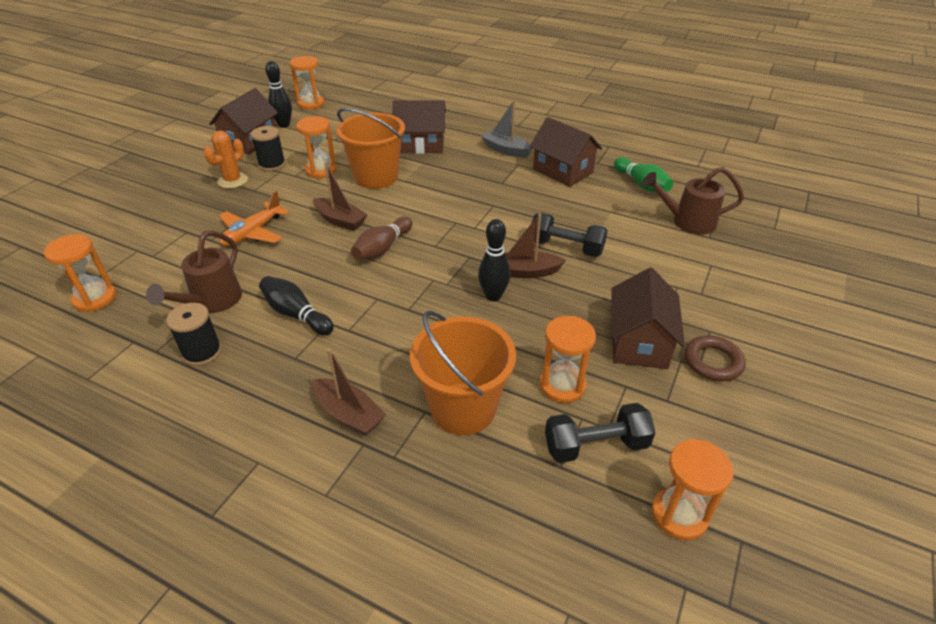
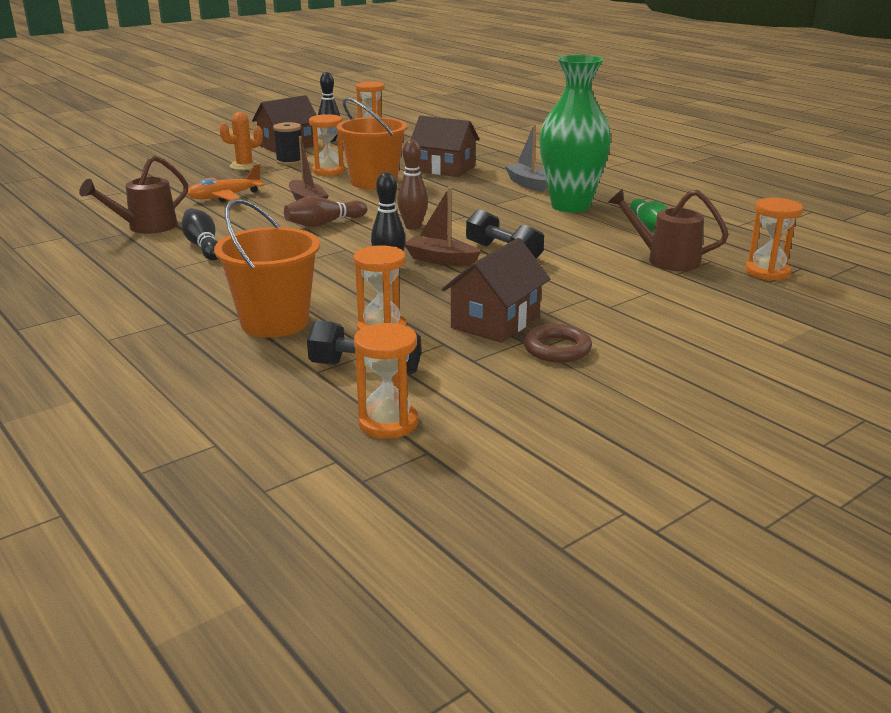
camera: 25 degrees right, 15 degrees down
(95, 298) = (64, 210): orange hourglass -> orange hourglass (767, 272)
(202, 352) = (107, 251): black spool -> none
(349, 414) = (177, 305): brown boat -> none
(464, 232) = (413, 227): none -> brown bowling pin
(563, 171) = (570, 206): brown house -> green vase

